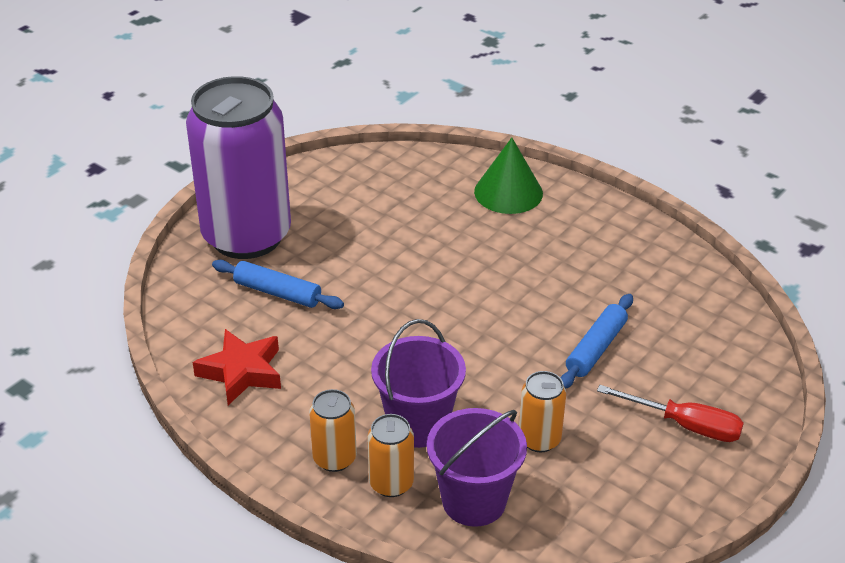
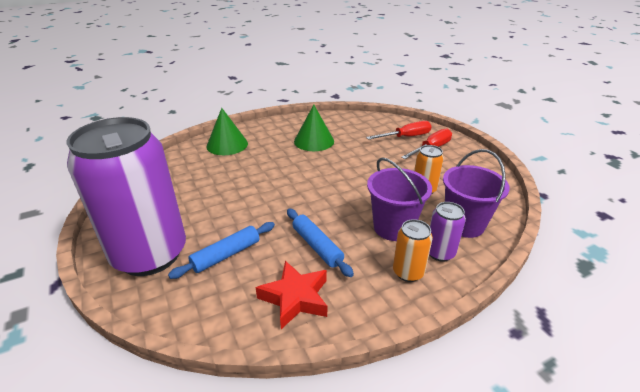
camera: 65 degrees left, 5 degrees down
(391, 483) = (440, 253): orange can -> purple can
(593, 276) = (314, 141): none -> green cone
(595, 348) = (366, 155): blue rolling pin -> blue rolling pin (317, 246)
(702, 383) = (406, 137): none -> red screwdriver

